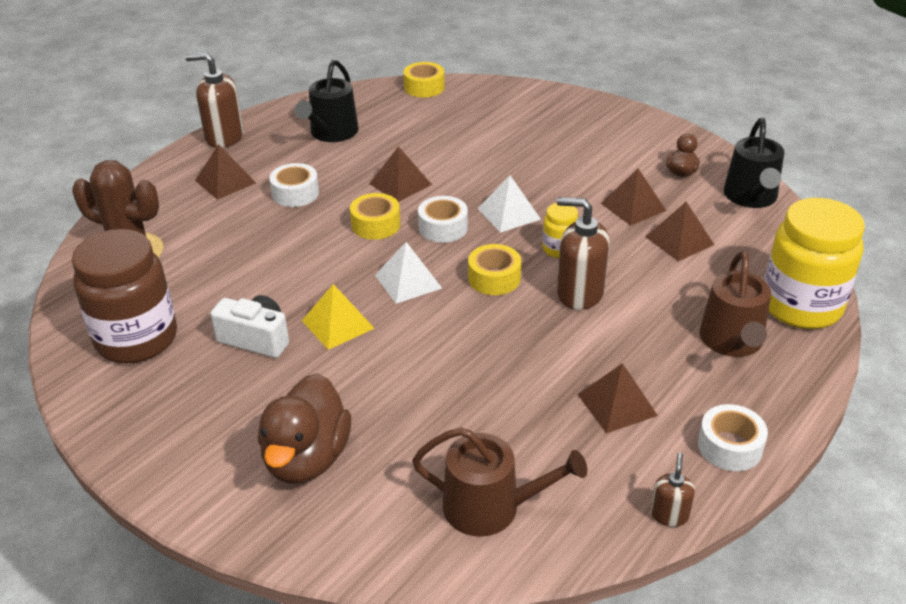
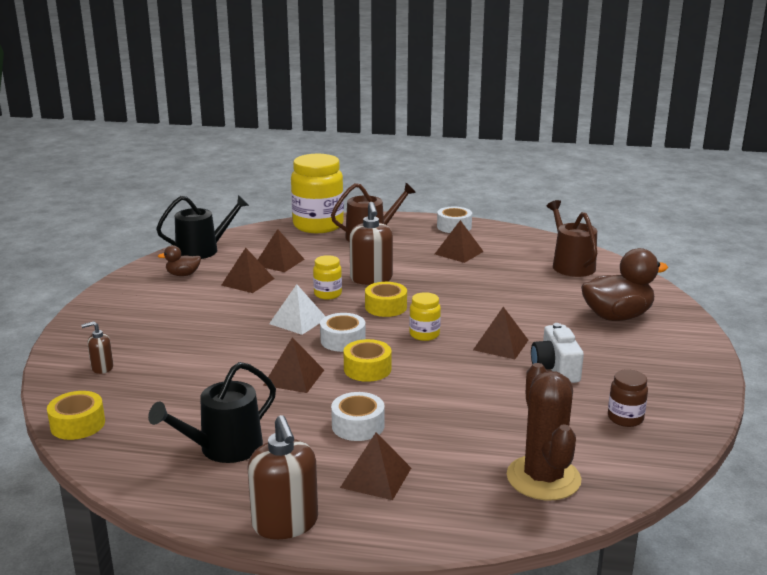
camera: 120 degrees left, 15 degrees down
(136, 339) = (625, 418): brown jar -> brown jar, size x0.47
(331, 133) = (224, 448): black watering can -> black watering can turned 150 degrees clockwise
(338, 324) = (500, 345): yellow pyramid -> brown pyramid
(408, 281) = (424, 334): white pyramid -> yellow jar
(669, 515) = (515, 231): brown soap dispenser -> brown soap dispenser (102, 368)

